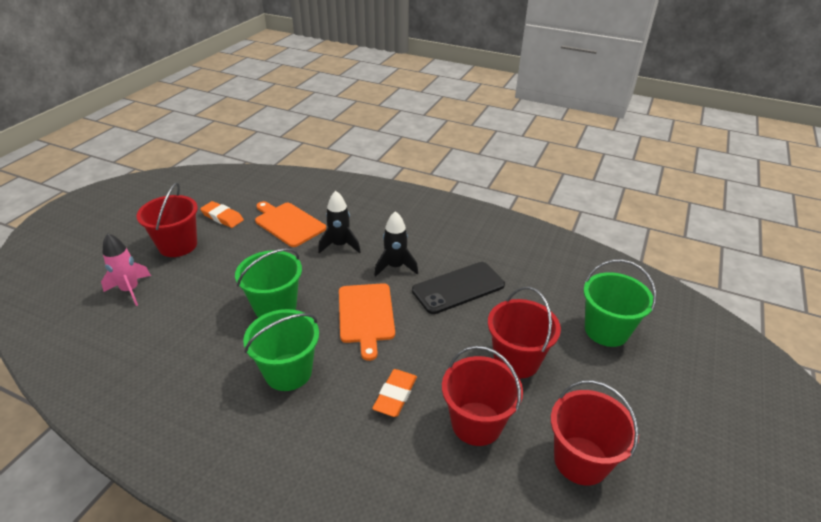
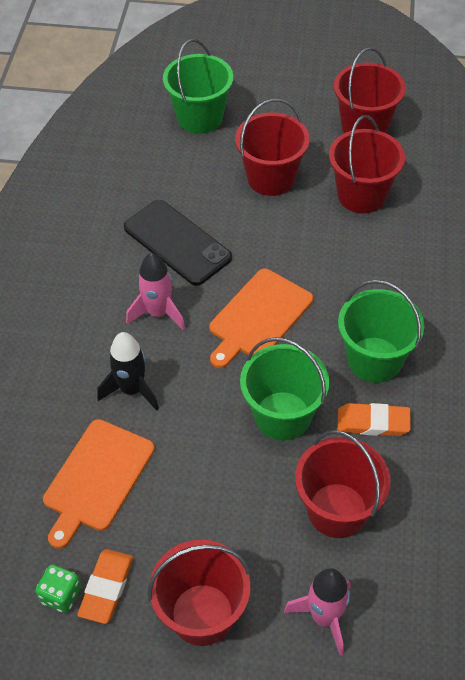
camera: 105 degrees left, 15 degrees up
(188, 314) = (337, 510): none -> red bucket
(231, 203) = (61, 595): none -> green dice
(366, 315) = (259, 317): orange cutting board -> orange cutting board turned 150 degrees clockwise
(395, 267) = (158, 313): black rocket -> pink rocket
(395, 395) = (359, 260): orange eraser -> orange eraser (373, 422)

